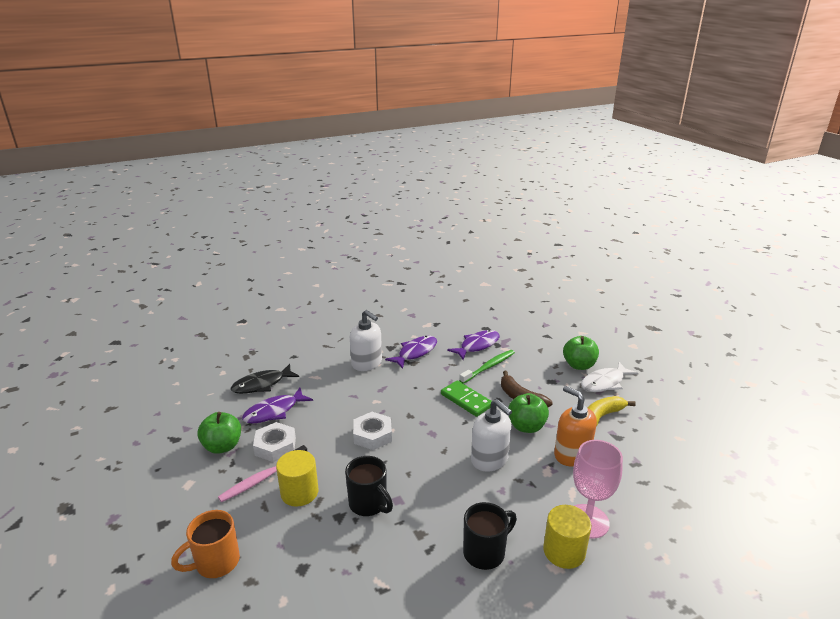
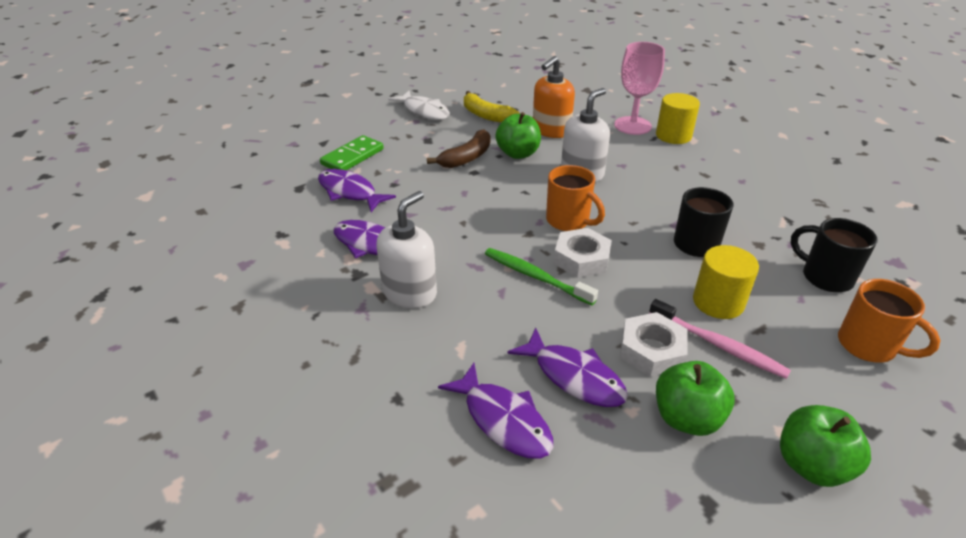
camera: 100 degrees left, 10 degrees up
(262, 384) = (503, 420): black fish -> purple fish
(419, 437) = (569, 221): none -> orange mug
(466, 400) = (482, 193): green domino -> green domino (352, 157)
(485, 552) = (703, 170): black mug -> black mug (825, 277)
(488, 367) = (404, 181): green toothbrush -> green toothbrush (536, 277)
(579, 365) = (392, 124): green apple -> green apple (811, 465)

